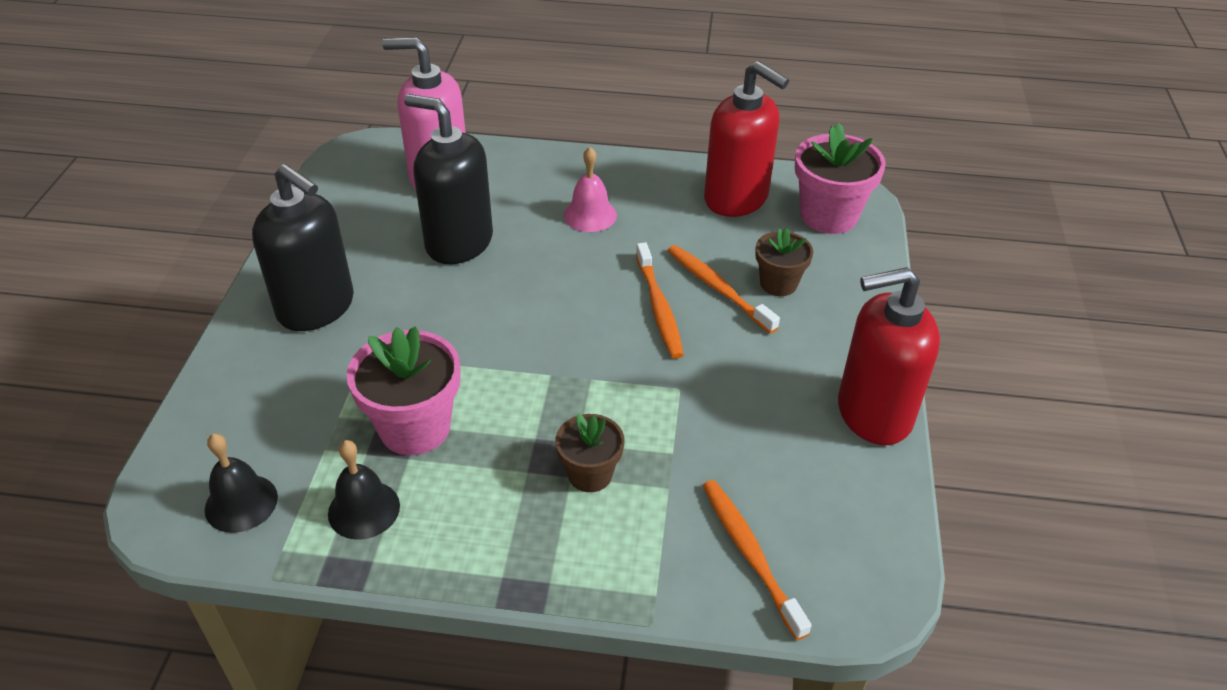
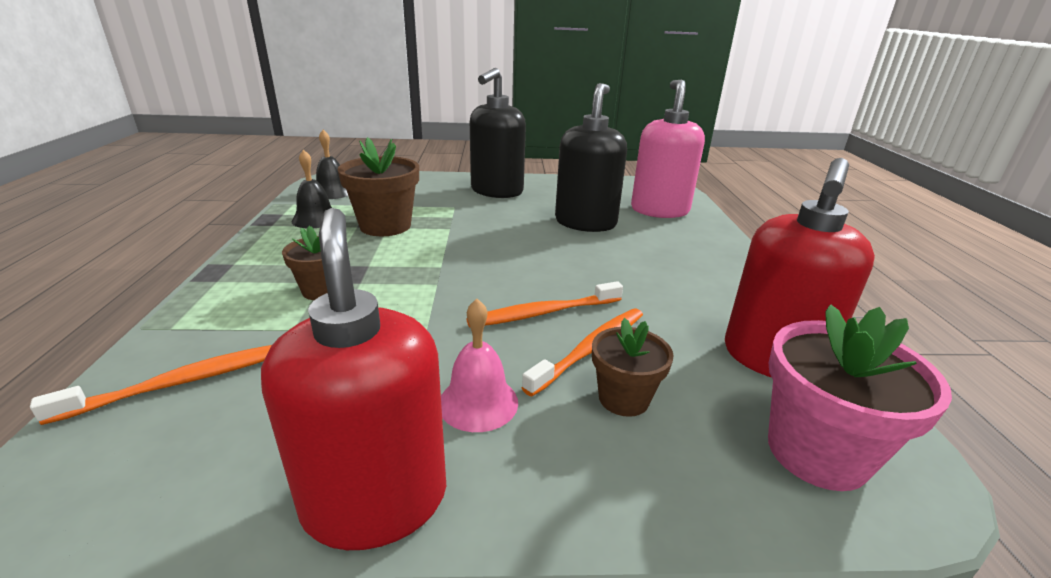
camera: 80 degrees right, 15 degrees down
(415, 428) = (385, 226): pink flower pot -> brown flower pot
(590, 215) = (662, 270): pink bell -> pink bell (478, 402)

